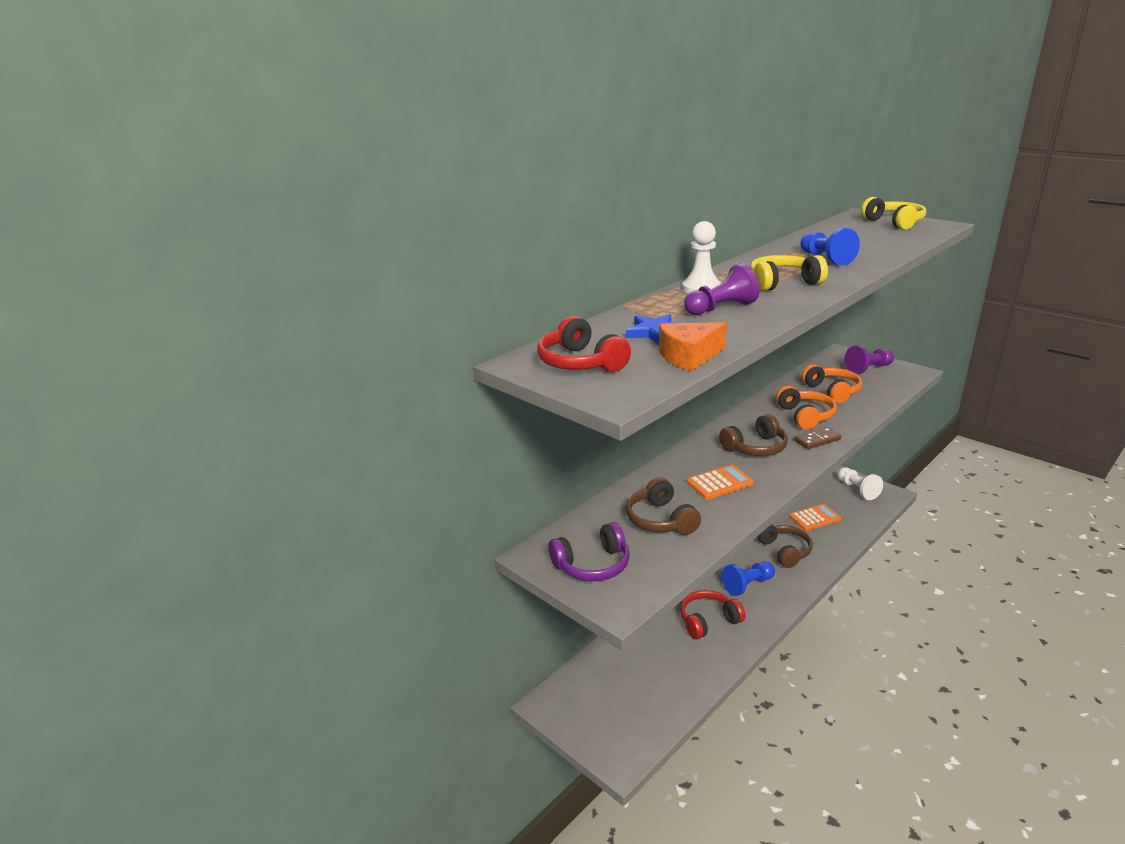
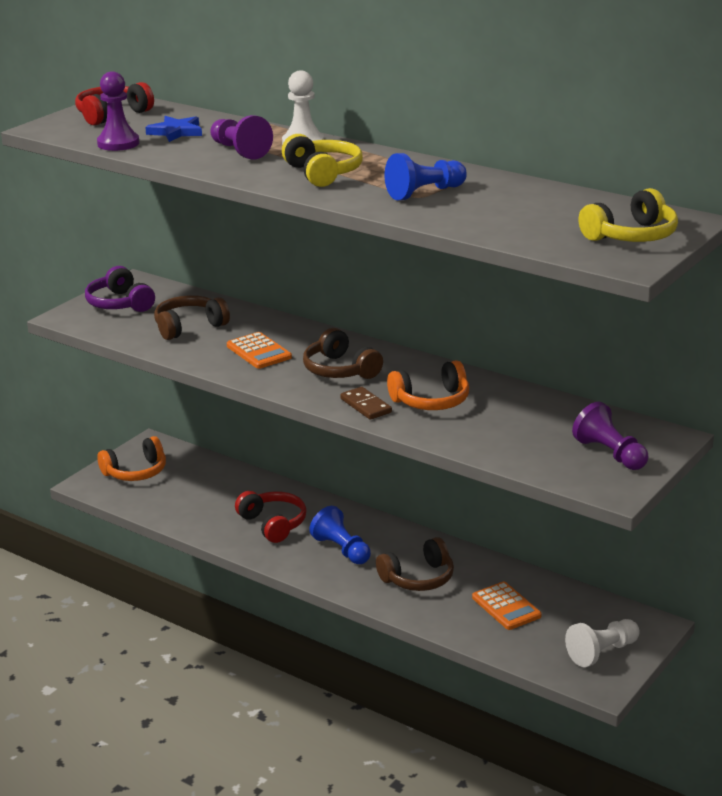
camera: 80 degrees right, 0 degrees up
(689, 356) = (118, 143): orange cheese -> purple pawn
(832, 391) = (515, 422): orange headphones -> orange headphones (136, 472)

